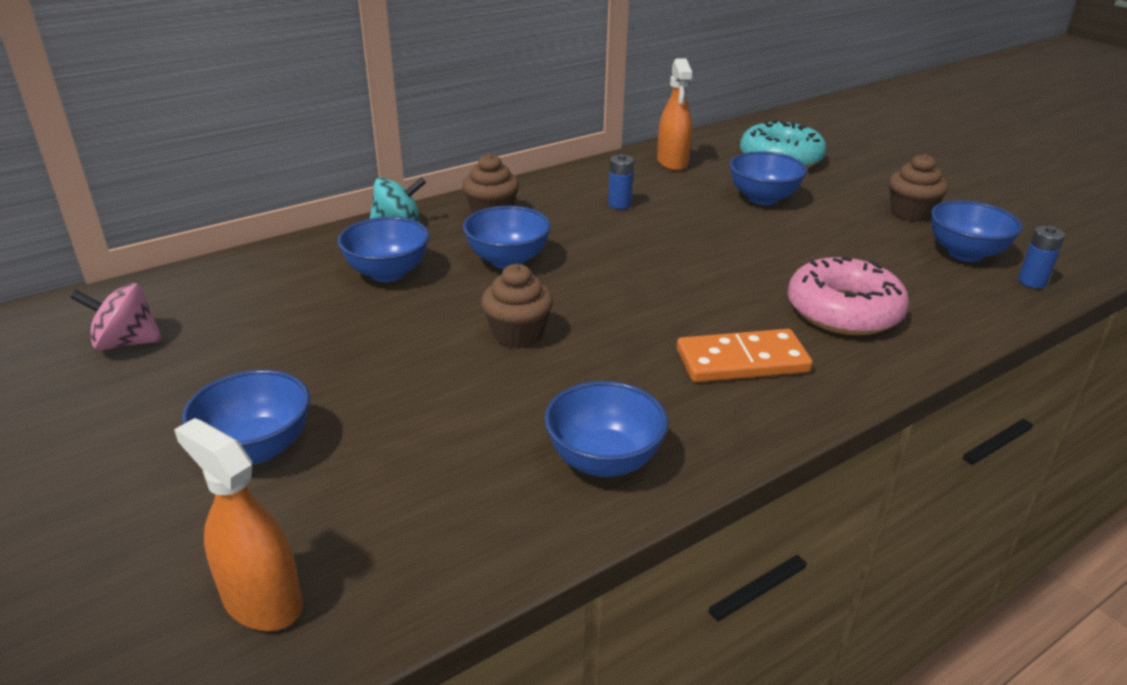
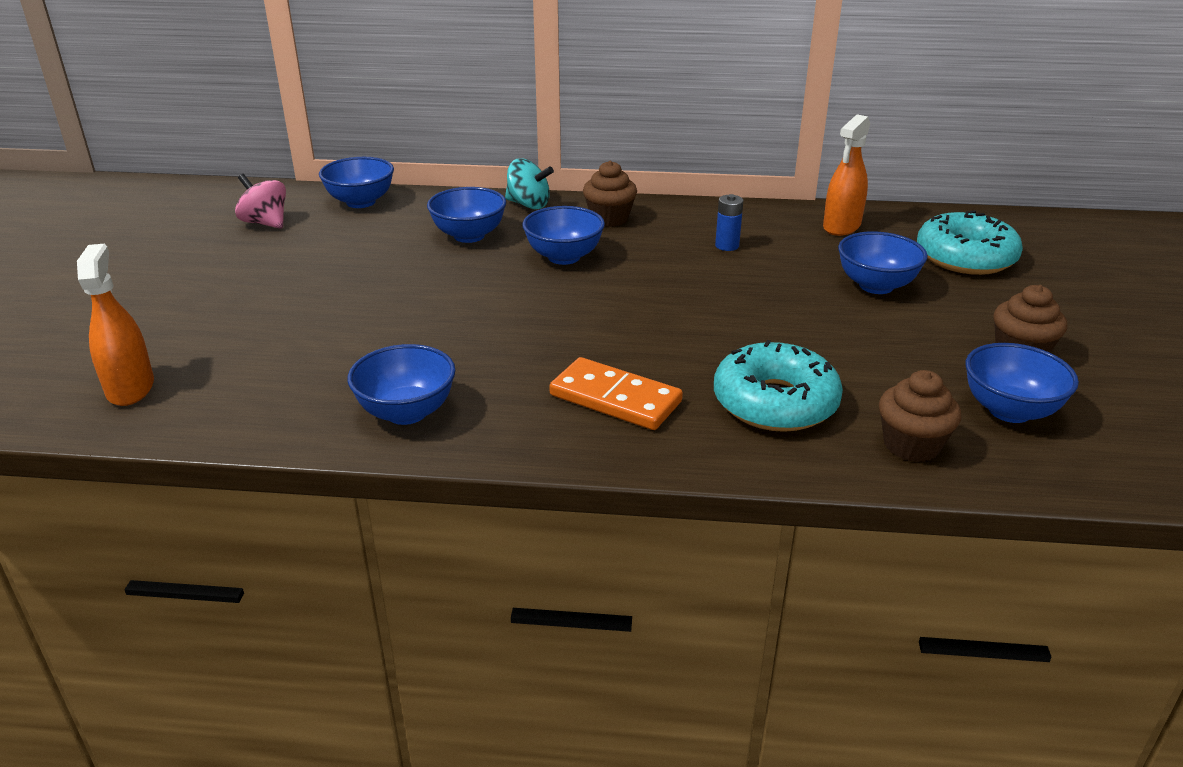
camera: 40 degrees right, 0 degrees up
(257, 448) = (240, 310): blue bowl -> blue bowl (361, 202)
(518, 334) = (486, 310): brown cupcake -> brown cupcake (911, 445)
(843, 311) = (775, 402): pink donut -> turquoise donut
(1032, 282) = (1038, 464): blue battery -> none

